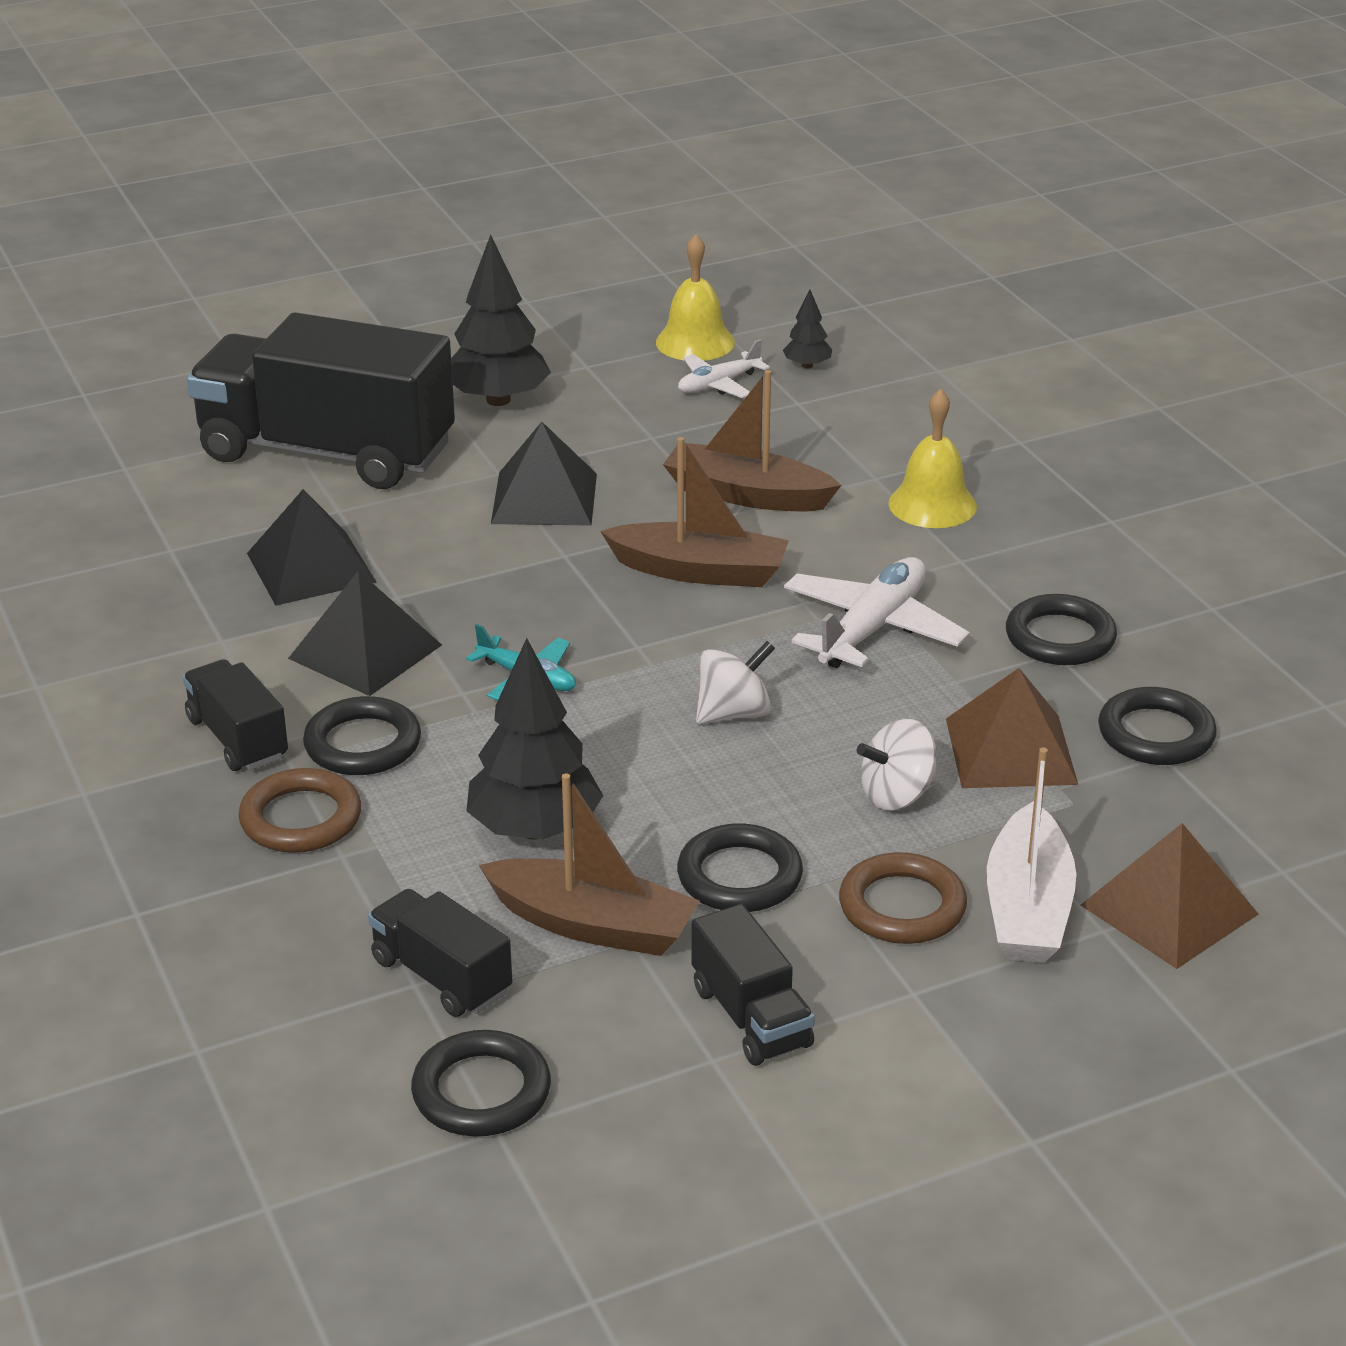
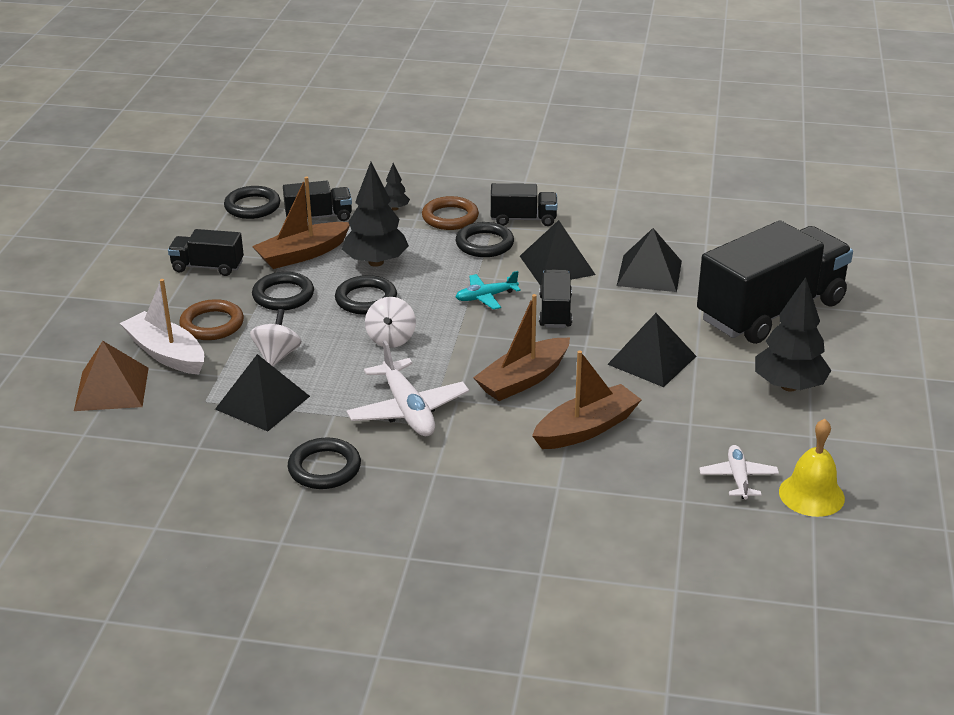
camera: 125 degrees right, 0 degrees up
(504, 606) = (555, 312): none -> black truck
(807, 365) = (734, 529): black tree -> black tree (395, 208)
(932, 504) = (503, 493): yellow bell -> none
(1010, 751) = (262, 402): brown pyramid -> black pyramid
(1156, 734) = (213, 454): black ring -> black ring (366, 299)

